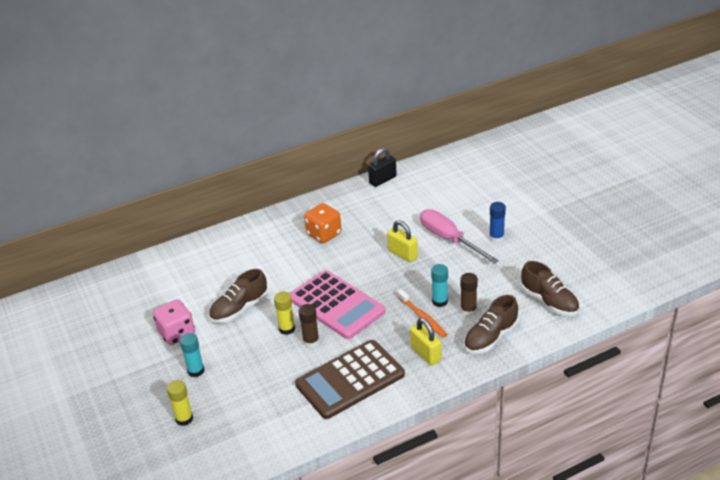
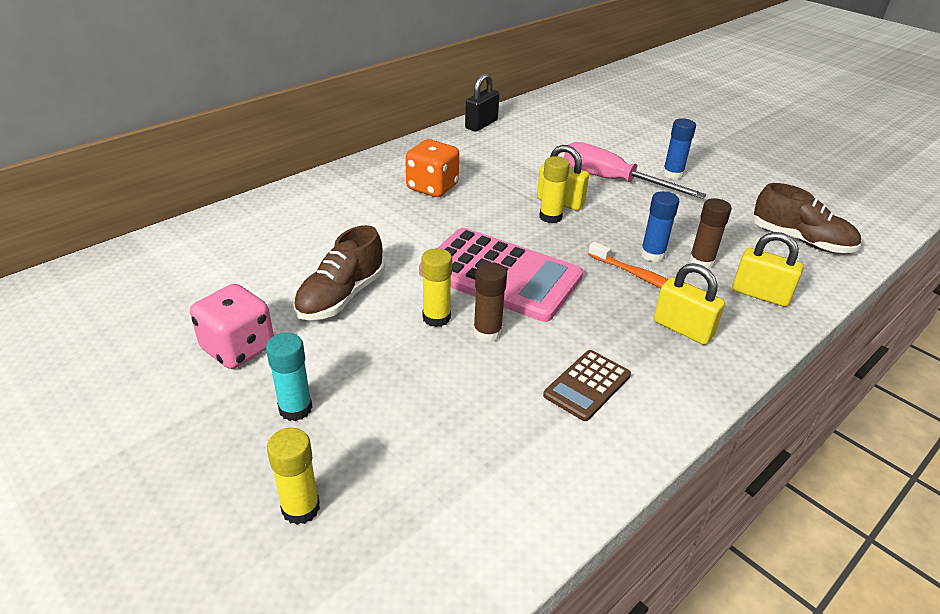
camera: 20 degrees left, 0 degrees up
(350, 379) = (587, 385): brown calculator -> brown calculator, size x0.49
(389, 265) = (550, 217): none -> yellow glue stick
(440, 301) = (652, 255): turquoise glue stick -> blue glue stick
(490, 337) = (760, 294): brown shoe -> yellow padlock

